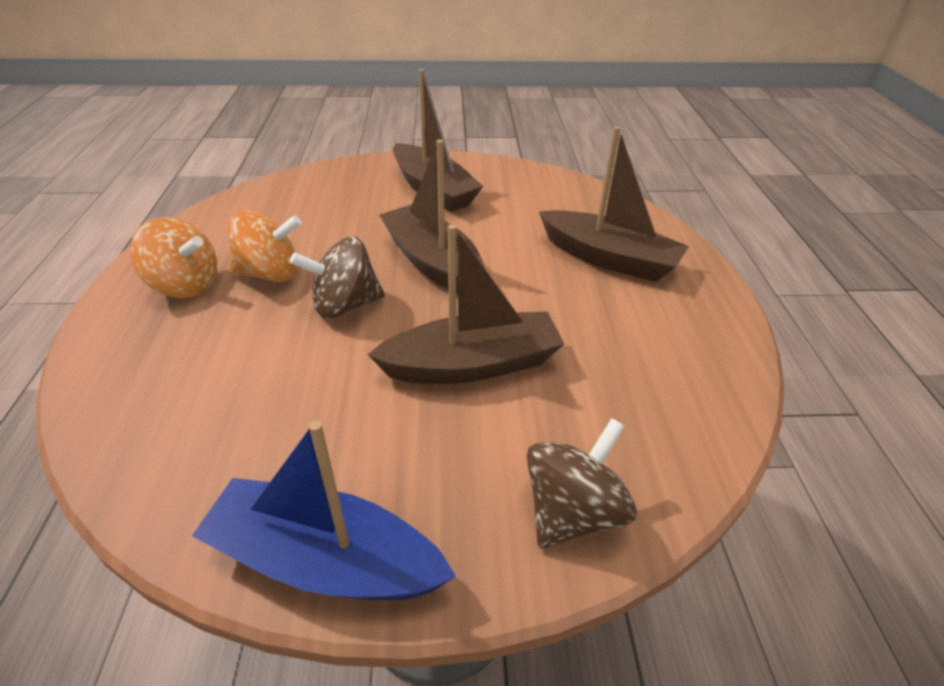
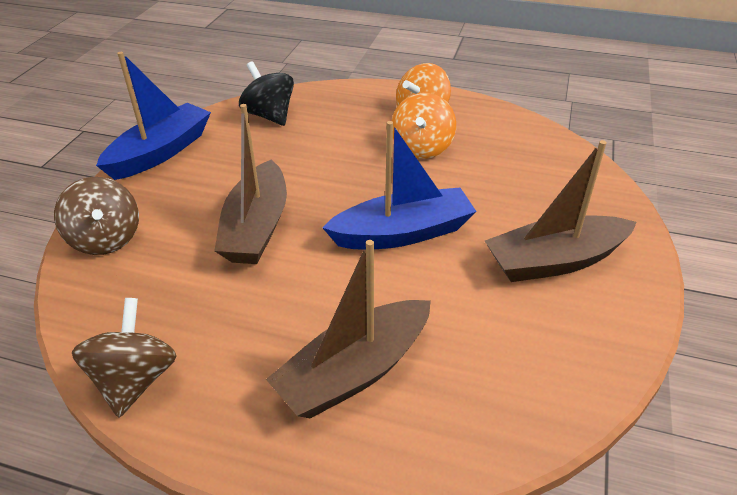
camera: 110 degrees right, 0 degrees up
(181, 443) = (269, 115): none -> black spinning top
(345, 305) = (363, 178): brown spinning top -> brown spinning top (135, 380)
(433, 263) = (402, 233): brown boat -> blue boat

